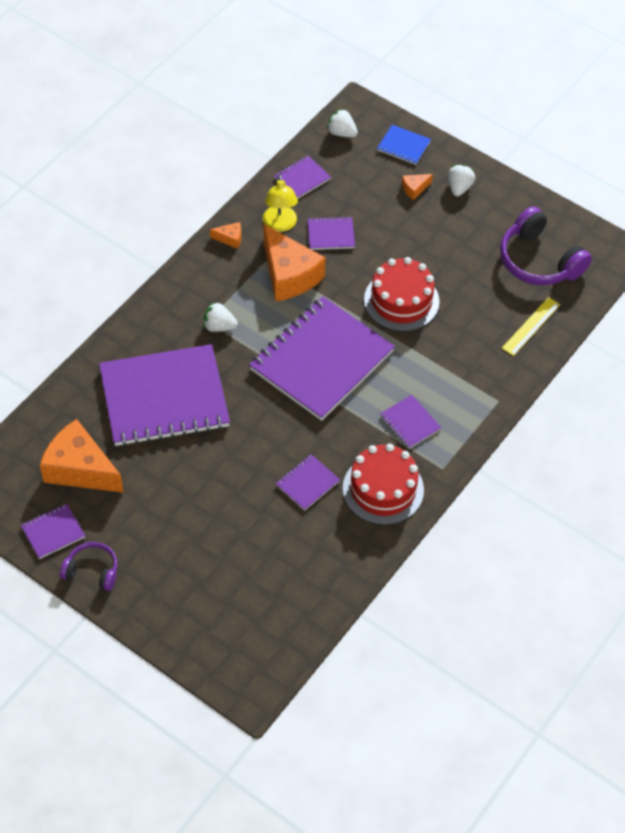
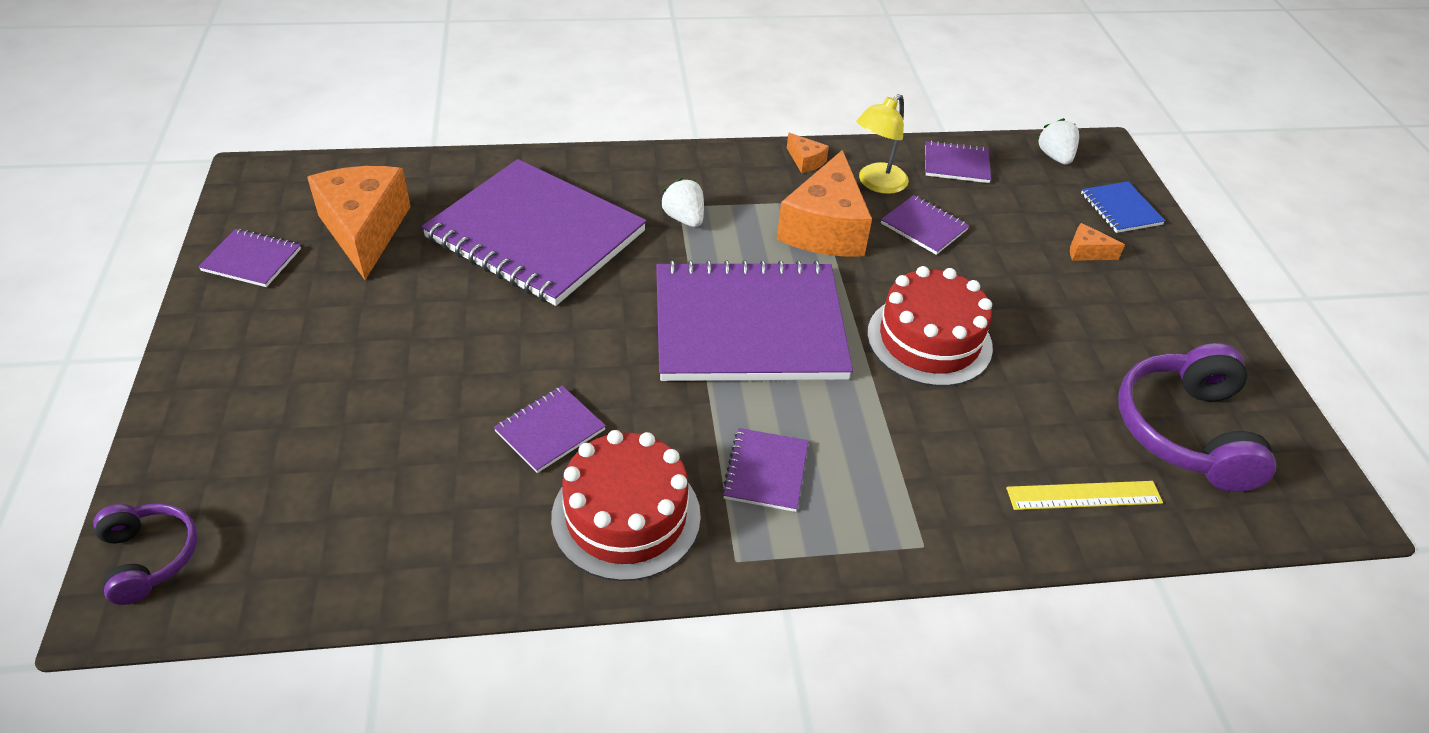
camera: 45 degrees right, 10 degrees down
(92, 571) = (219, 321): purple headphones -> purple headphones (149, 557)
(307, 483) = (550, 430): purple notebook -> purple notebook turned 45 degrees counterclockwise
(459, 188) = (1151, 287): white strawberry -> none

